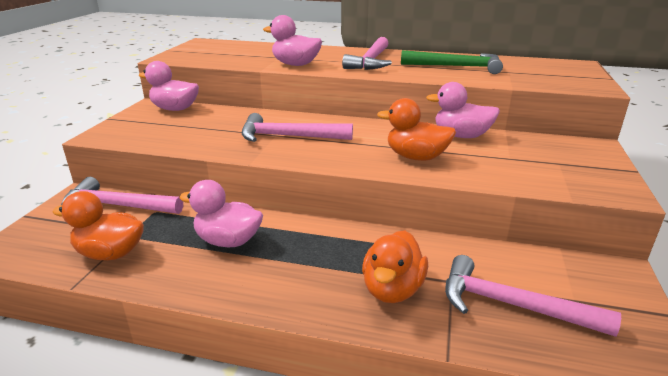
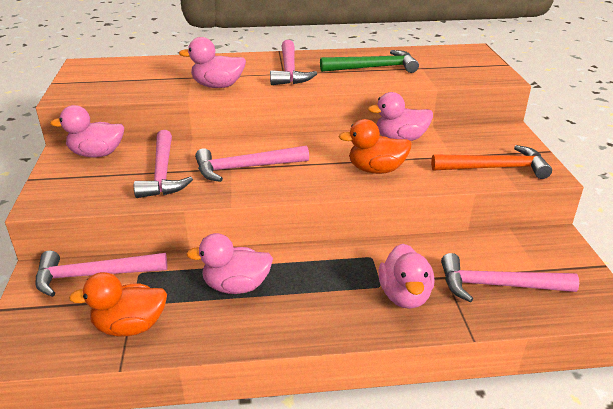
camera: 20 degrees left, 5 degrees up
(213, 130) = (162, 173): none -> pink hammer
(392, 289) = (404, 296): orange duck -> pink duck
(556, 176) = (495, 168): none -> orange hammer

